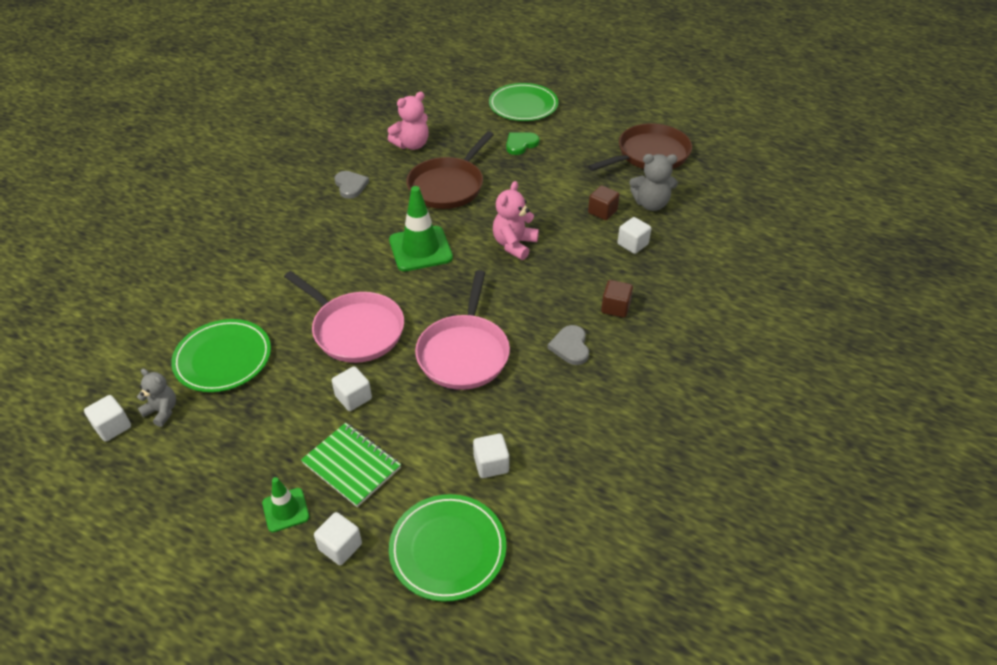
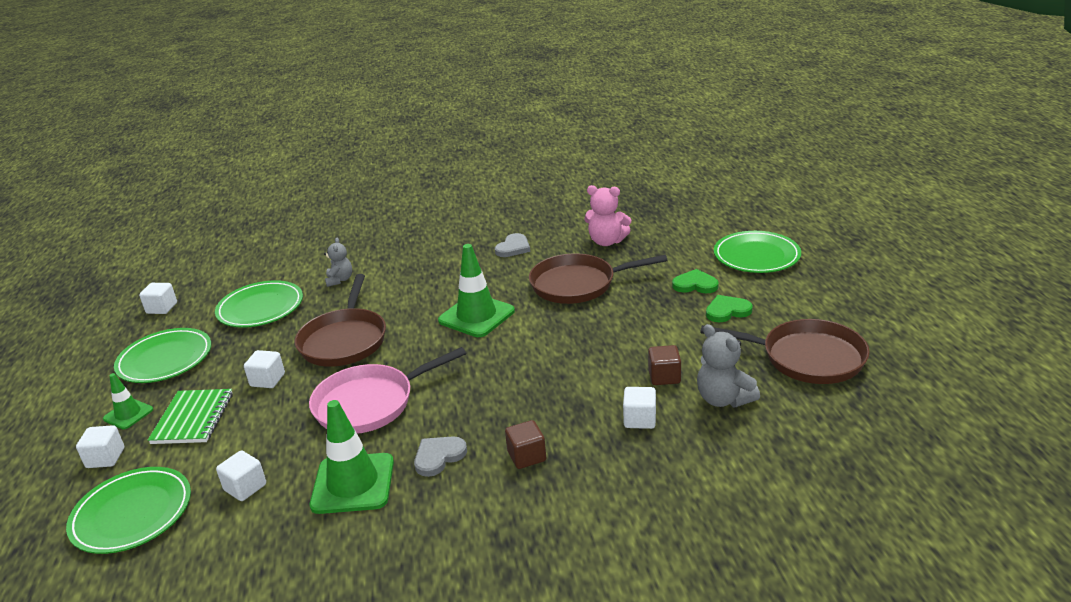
camera: 55 degrees right, 15 degrees down
(162, 411) = (189, 316): grey teddy bear -> grey teddy bear (340, 280)
(221, 454) = (165, 359): none -> green plate
(355, 330) = (344, 340): pink pan -> brown pan
(514, 245) = (544, 355): pink teddy bear -> none
(553, 402) = (353, 484): none -> green traffic cone
(566, 151) = (727, 311): none -> green heart

